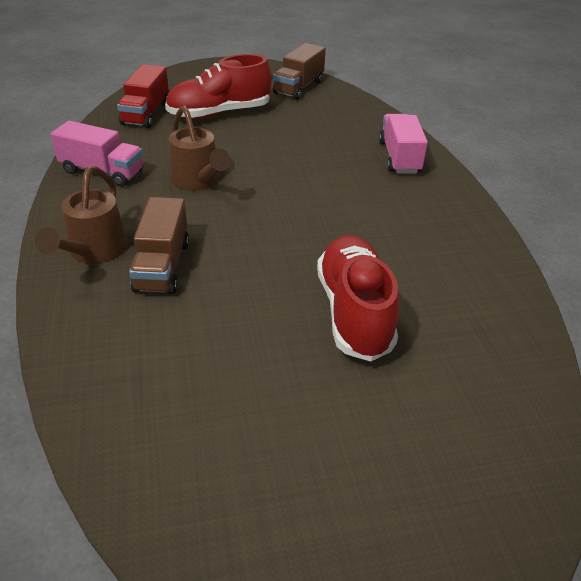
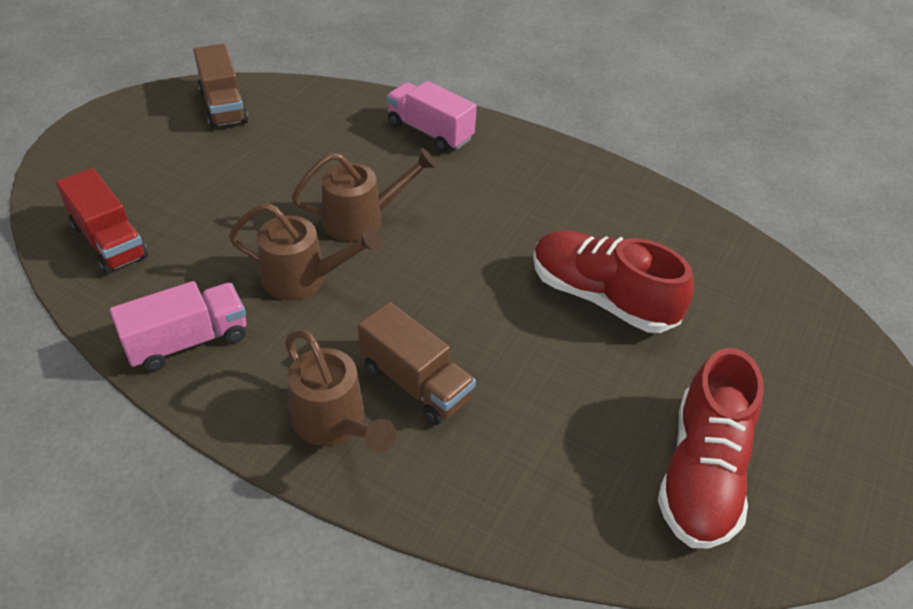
camera: 50 degrees left, 5 degrees up
(219, 113) = (192, 188): red shoe -> red shoe (701, 472)
(278, 175) = (362, 219): none -> brown watering can

